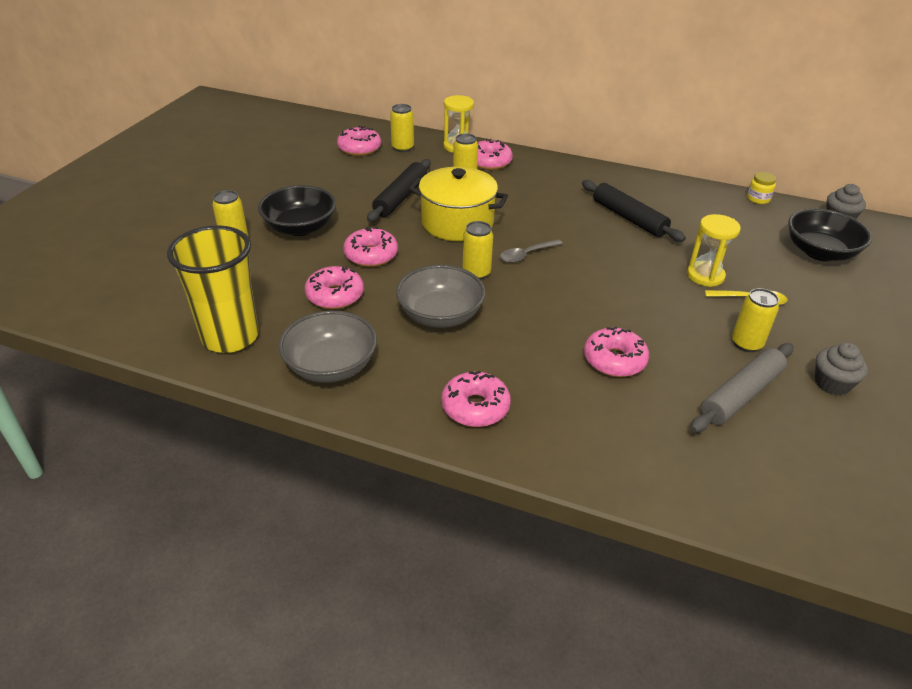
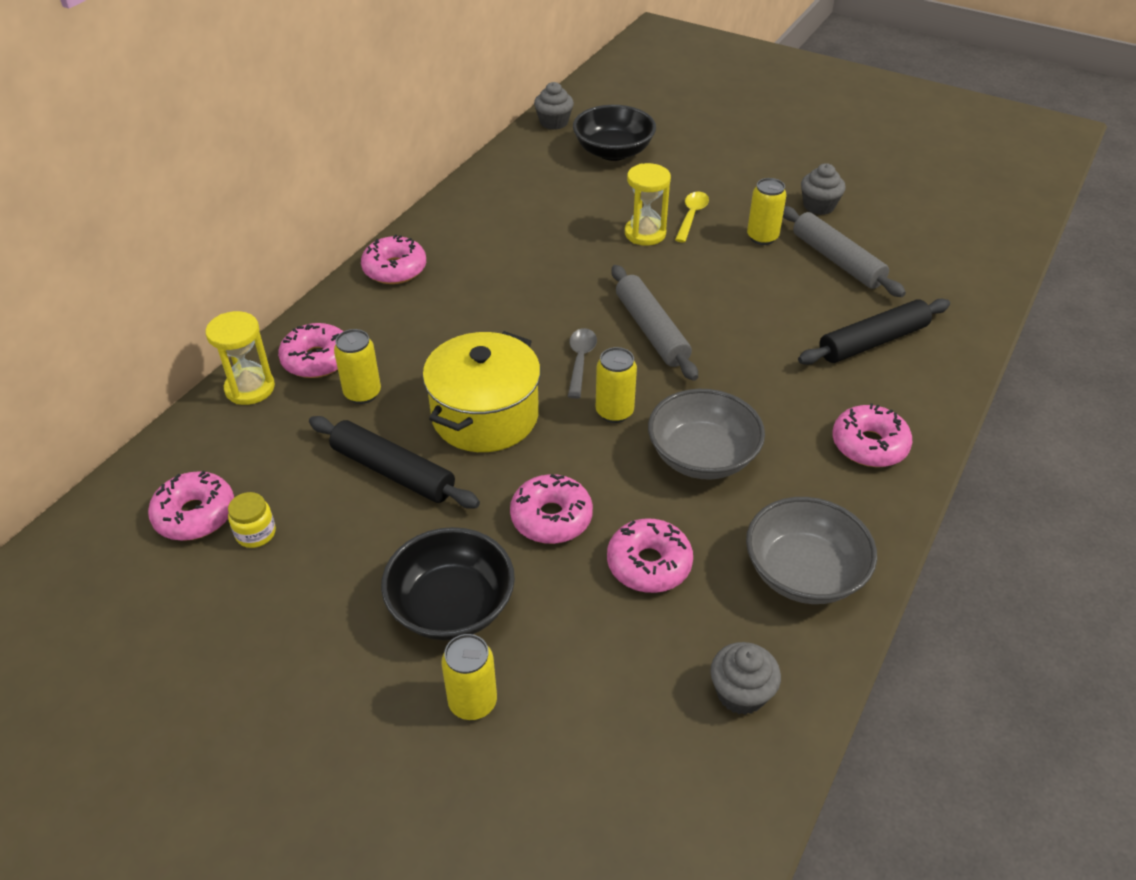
camera: 80 degrees left, 5 degrees up
(230, 337) = (741, 693): yellow cup -> grey cupcake
(402, 148) = (222, 456): yellow can -> none
(526, 255) = (580, 361): grey spoon -> grey spoon turned 150 degrees counterclockwise
(576, 285) = (651, 330): none -> grey rolling pin
(614, 360) = (788, 328): pink donut -> pink donut (395, 269)
(629, 218) = (514, 260): black rolling pin -> black rolling pin (873, 341)
(758, 199) = (498, 159): yellow jar -> yellow jar (256, 533)

